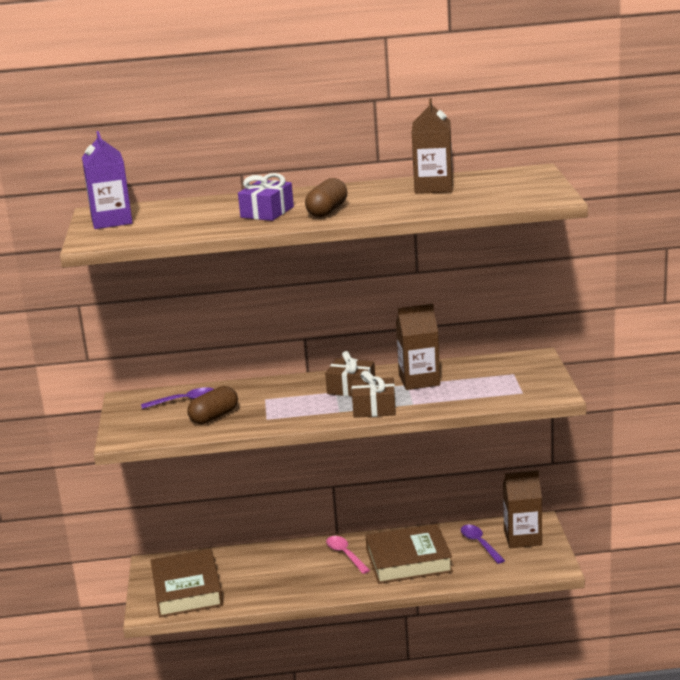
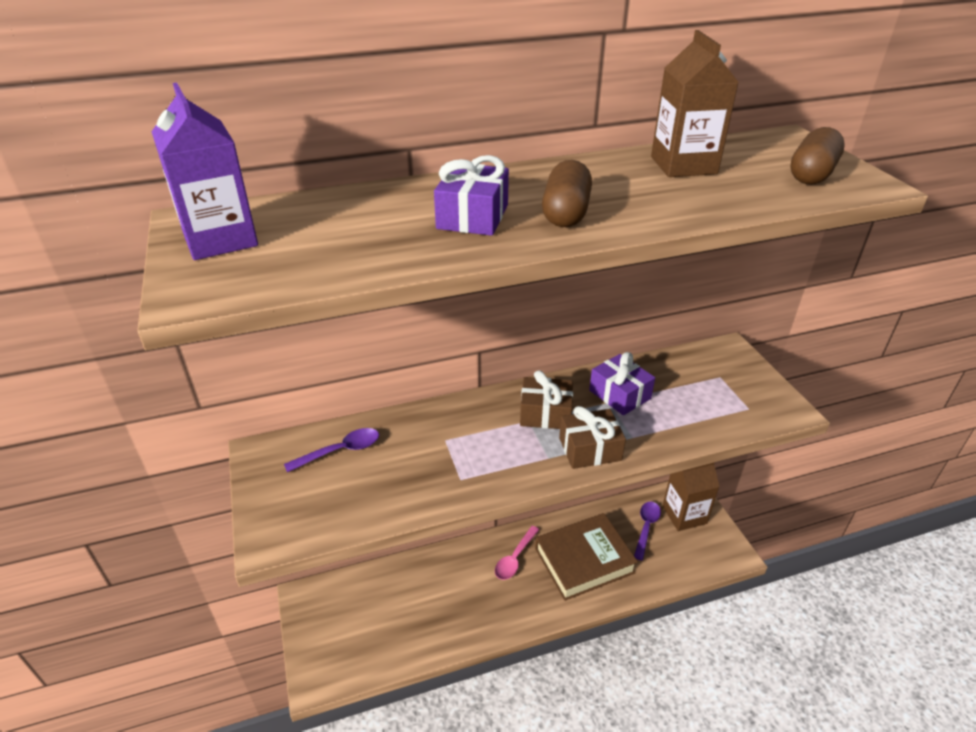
camera: 15 degrees left, 15 degrees up
(187, 590) = (354, 636): brown book -> none
(214, 417) = (389, 480): brown capsule -> brown capsule (811, 174)
(345, 554) = (515, 558): pink spoon -> pink spoon turned 105 degrees counterclockwise
(419, 380) = (619, 394): brown carton -> purple gift
(480, 544) = (646, 527): purple spoon -> purple spoon turned 60 degrees clockwise

